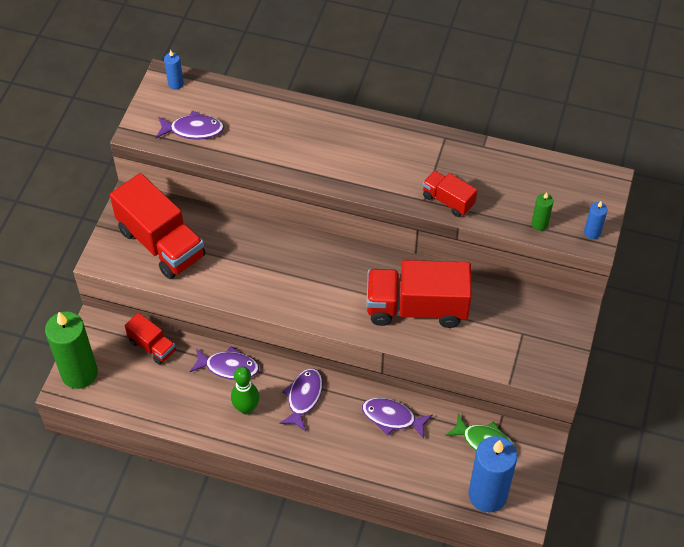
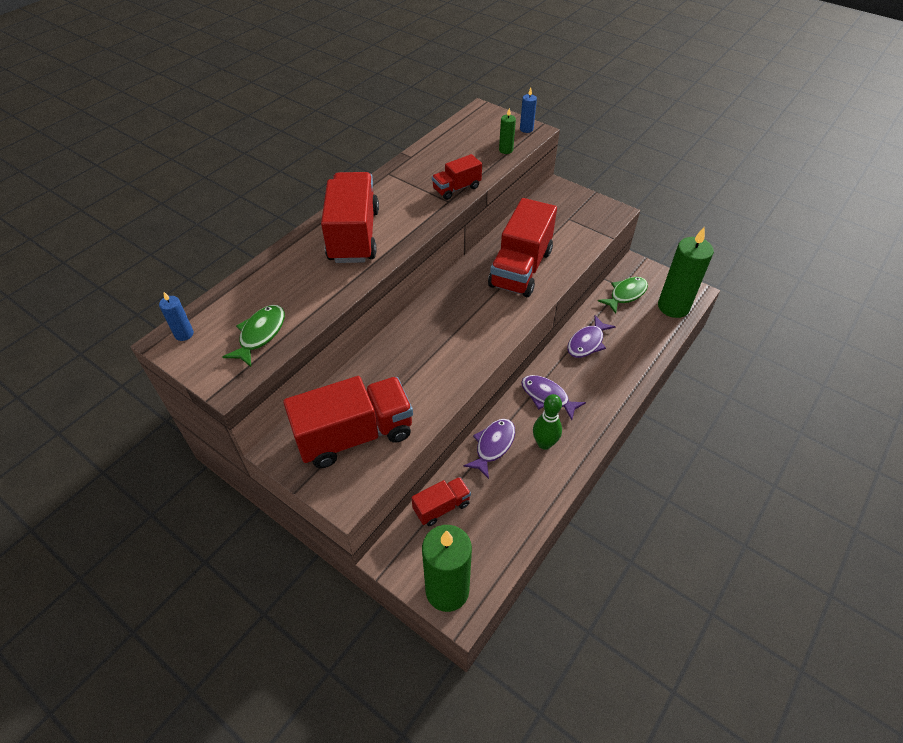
camera: 70 degrees left, 5 degrees down
(193, 130) = (260, 334): purple fish -> green fish
(338, 145) = (354, 235): none -> red truck
(487, 495) = (673, 307): blue candle -> green candle

